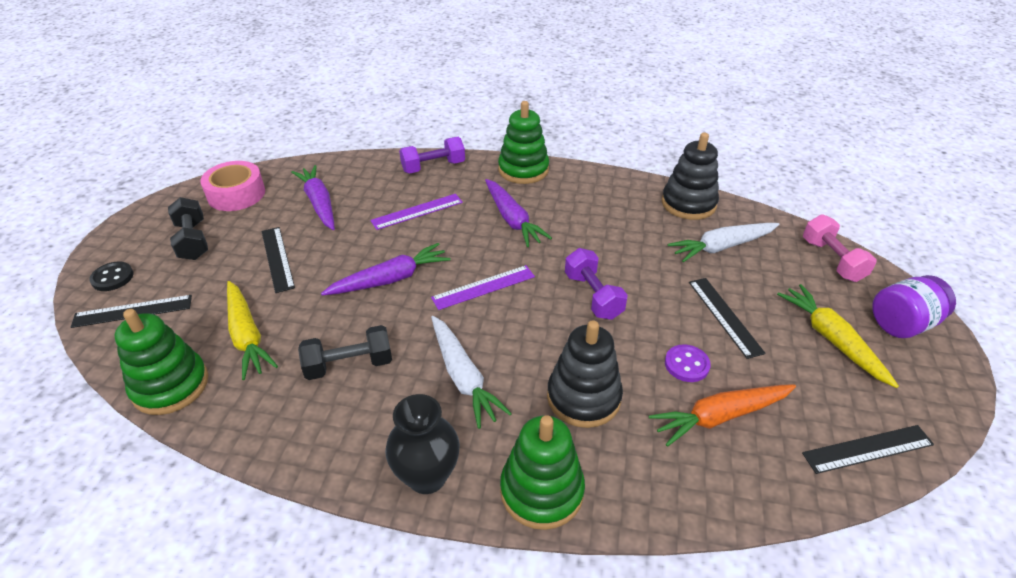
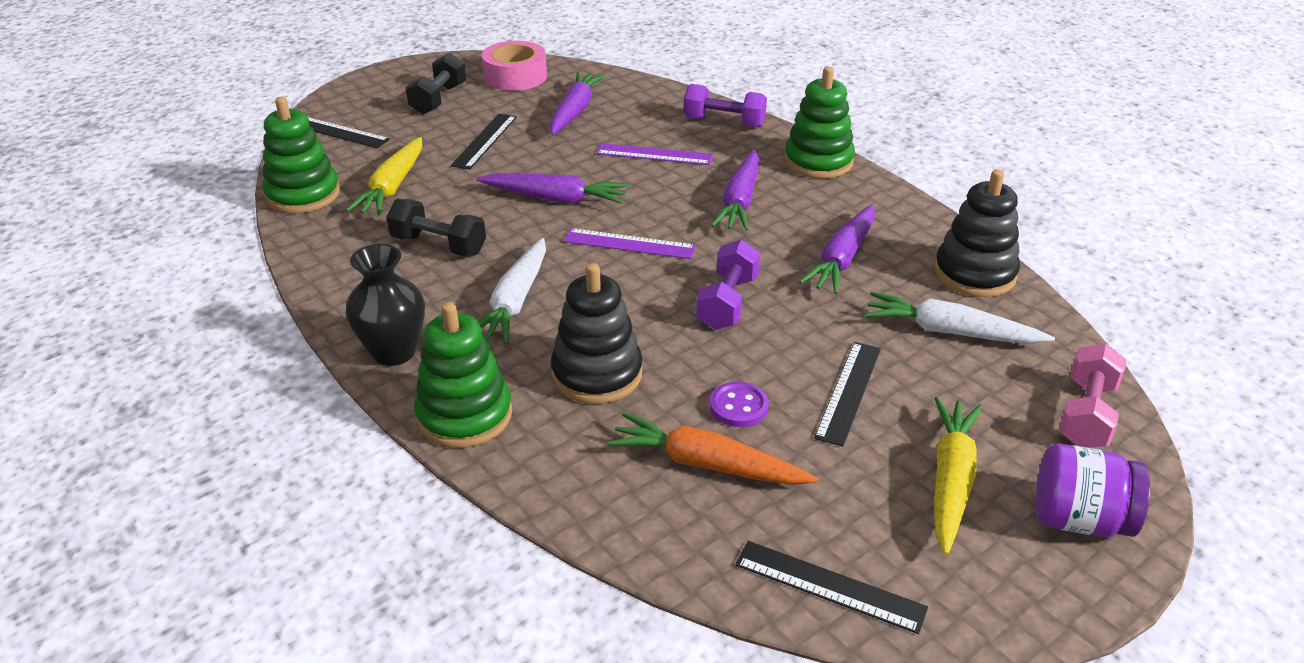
camera: 40 degrees right, 5 degrees down
(112, 278) = (352, 102): black button -> none
(615, 229) = (842, 258): none -> purple carrot

